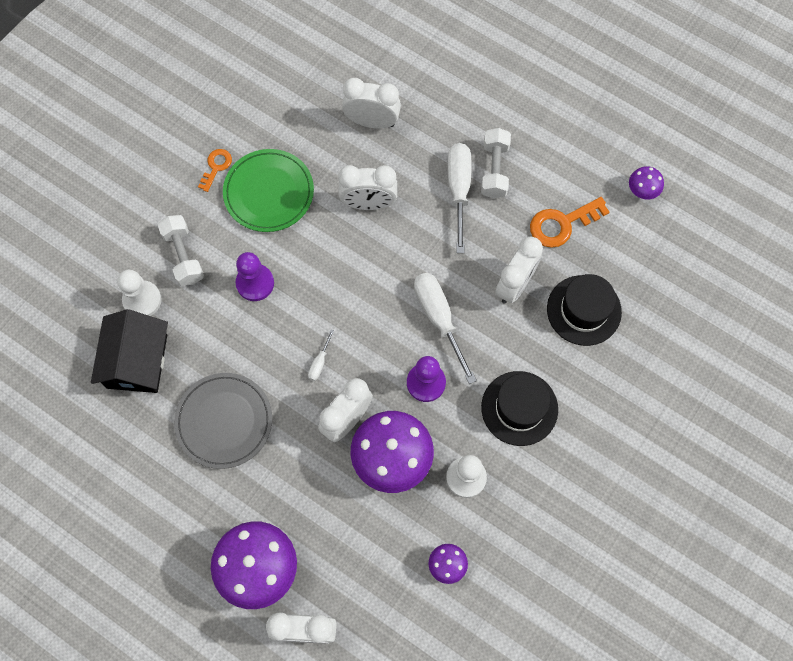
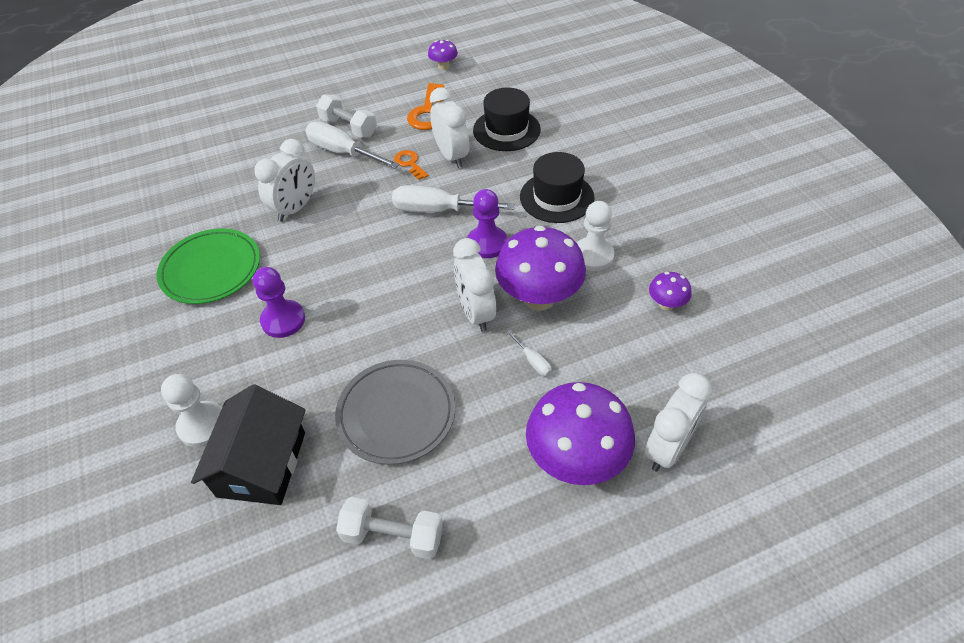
camera: 55 degrees left, 20 degrees down
(137, 361) = (262, 464): black house -> black house turned 60 degrees clockwise
(183, 256) = (197, 365): white dumbbell -> white dumbbell (393, 535)
(216, 167) = (143, 296): orange key -> orange key (410, 163)
(319, 362) = (404, 307): white screwdriver -> white screwdriver (532, 361)
(372, 122) = (230, 175): white clock -> none

